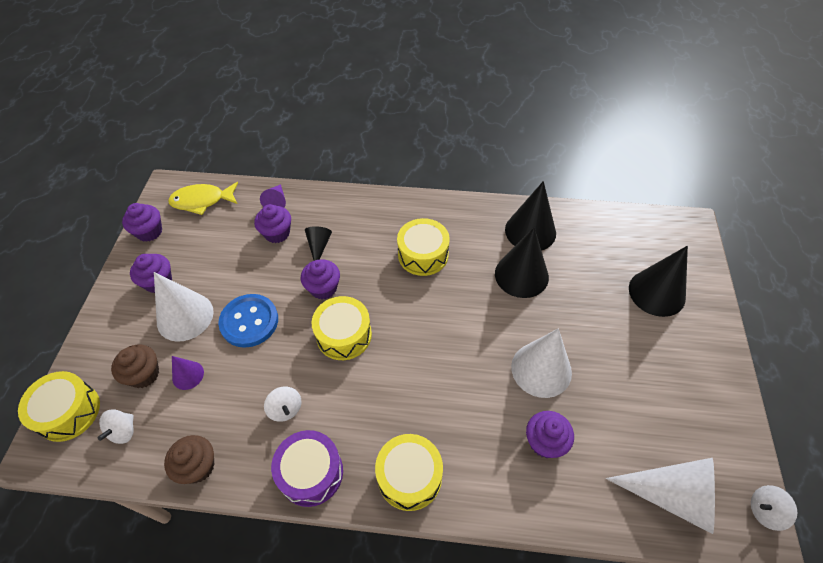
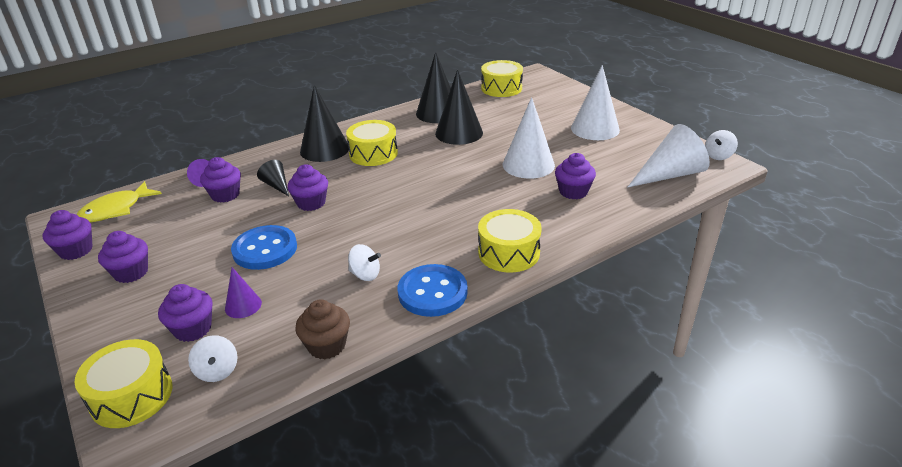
camera: 40 degrees left, 20 degrees down
(144, 374) = (193, 329): brown cupcake -> purple cupcake
(185, 316) = (191, 277): white cone -> white cone (595, 129)
(311, 473) = (432, 292): purple drum -> blue button
(344, 335) = (363, 216): yellow drum -> yellow drum (501, 88)
(656, 292) = (552, 105): black cone -> black cone (324, 149)

